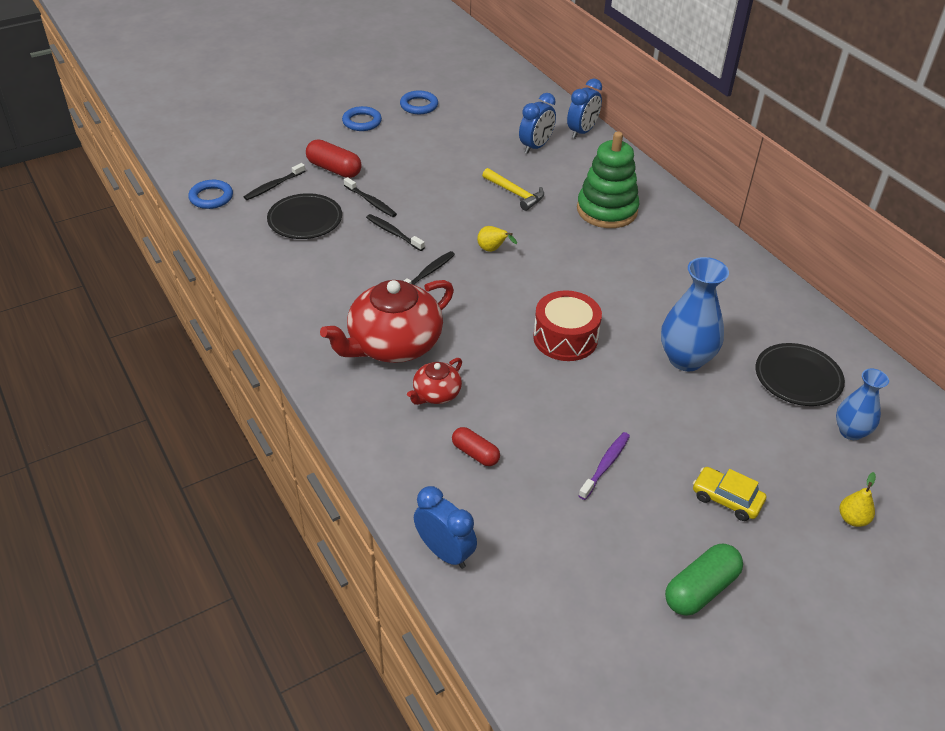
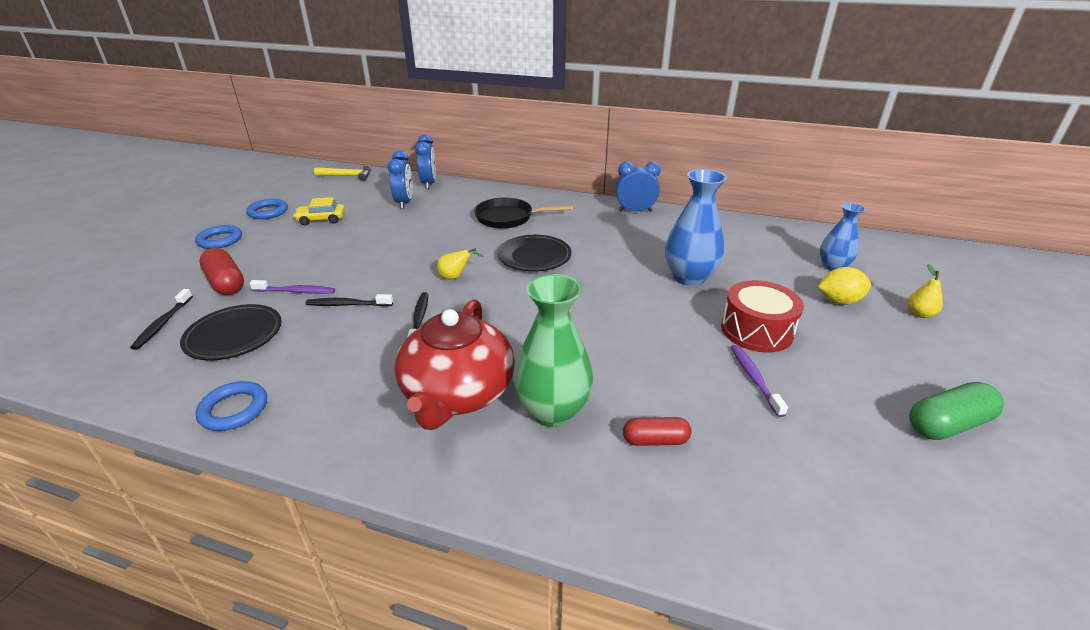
camera: 40 degrees left, 10 degrees down
(211, 197) = (80, 367): blue ring -> blue ring (234, 409)
(334, 169) = (226, 283): red capsule -> red capsule turned 60 degrees clockwise
(371, 202) = (296, 291): black toothbrush -> purple toothbrush
(436, 394) = (552, 411): red teapot -> green vase
(444, 552) = (766, 562): blue clock -> blue clock (635, 211)
(515, 193) = (426, 235): yellow hammer -> yellow hammer (348, 176)
(565, 338) = (594, 307): red drum -> red drum (756, 330)
(607, 210) = (508, 218): green stacking toy -> black pan
(700, 589) = (947, 424): green capsule -> green capsule turned 60 degrees clockwise
(726, 499) = (851, 349): yellow car -> yellow car (321, 219)
(792, 461) = (838, 301): none -> yellow lemon
(798, 378) = (761, 254): black plate -> black plate (534, 256)

